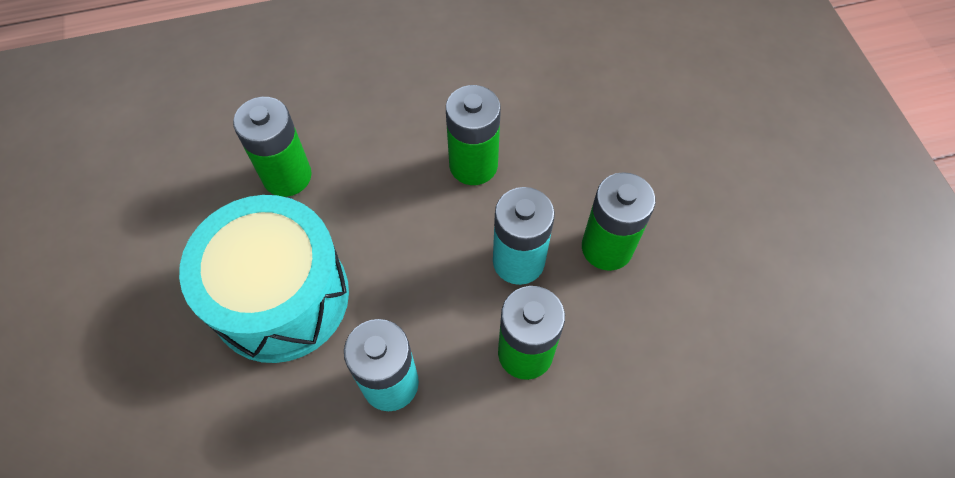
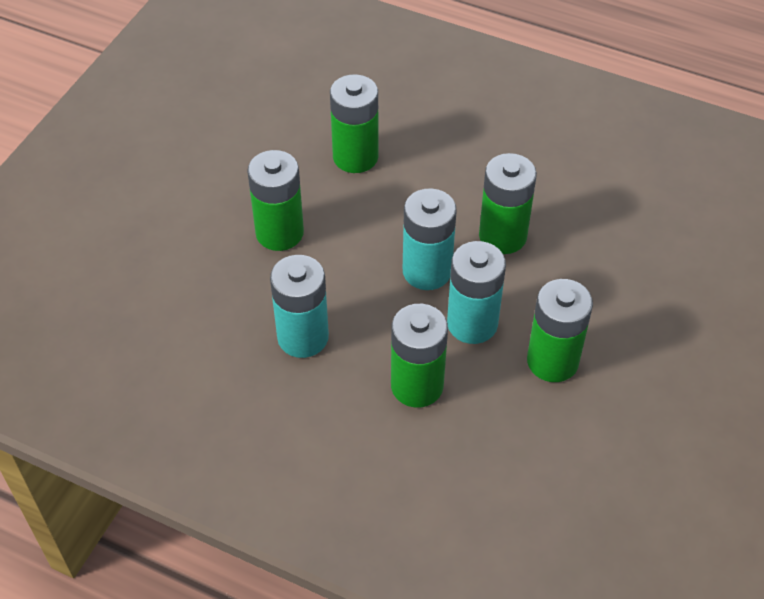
camera: 40 degrees right, 10 degrees down
(280, 297) = (279, 233): turquoise drum -> green battery
(441, 240) = (427, 271): none -> turquoise battery

